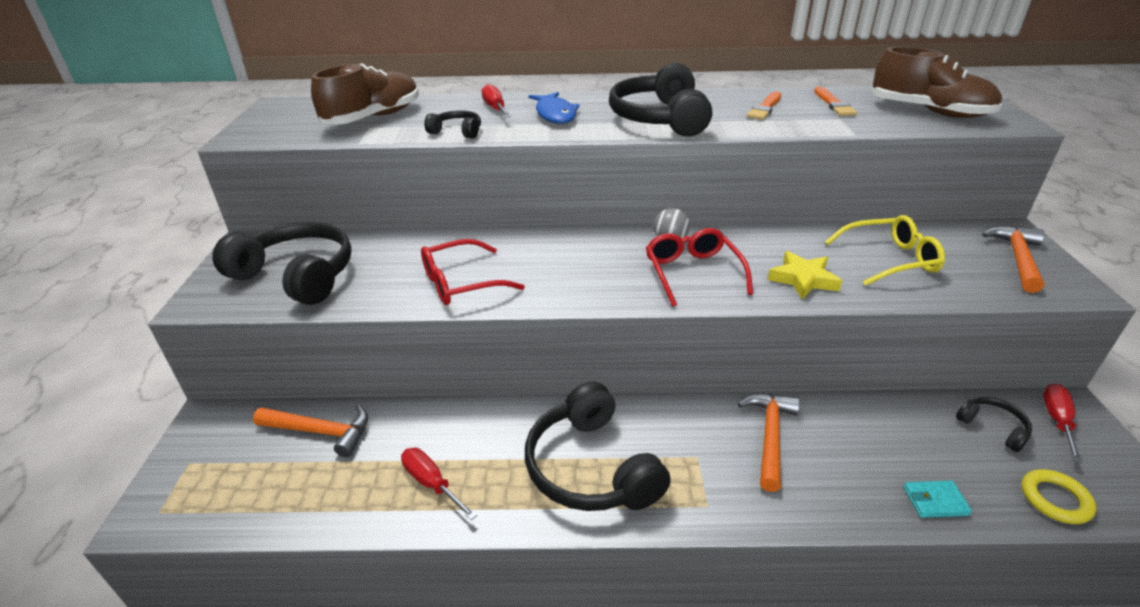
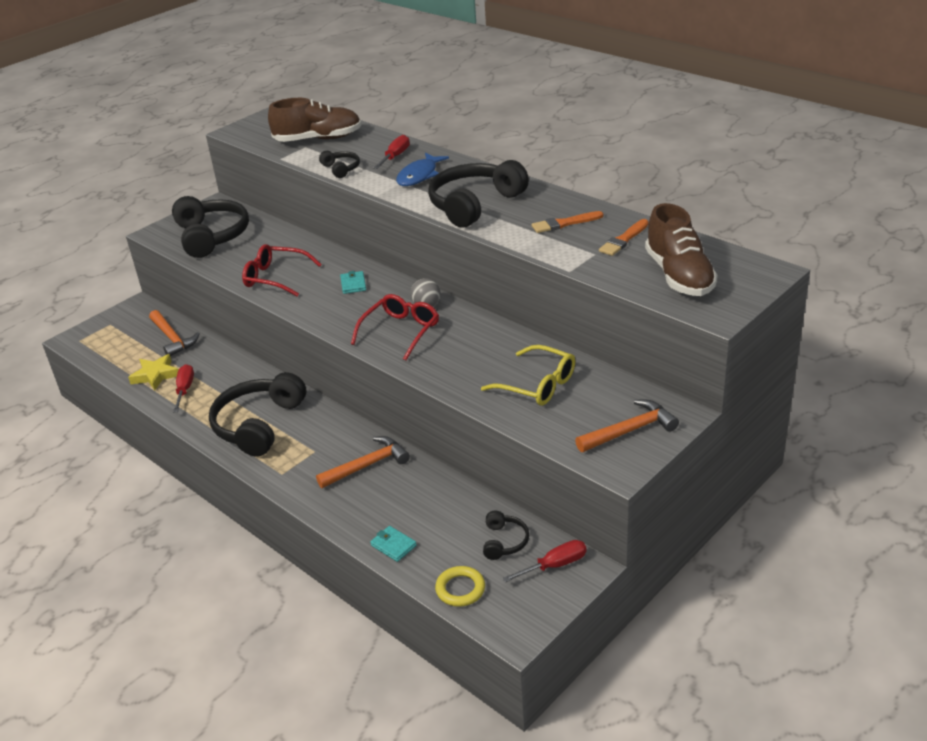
camera: 45 degrees right, 0 degrees up
(562, 253) = (353, 284): none -> turquoise wallet
(803, 279) = (455, 368): yellow star -> yellow star (155, 375)

